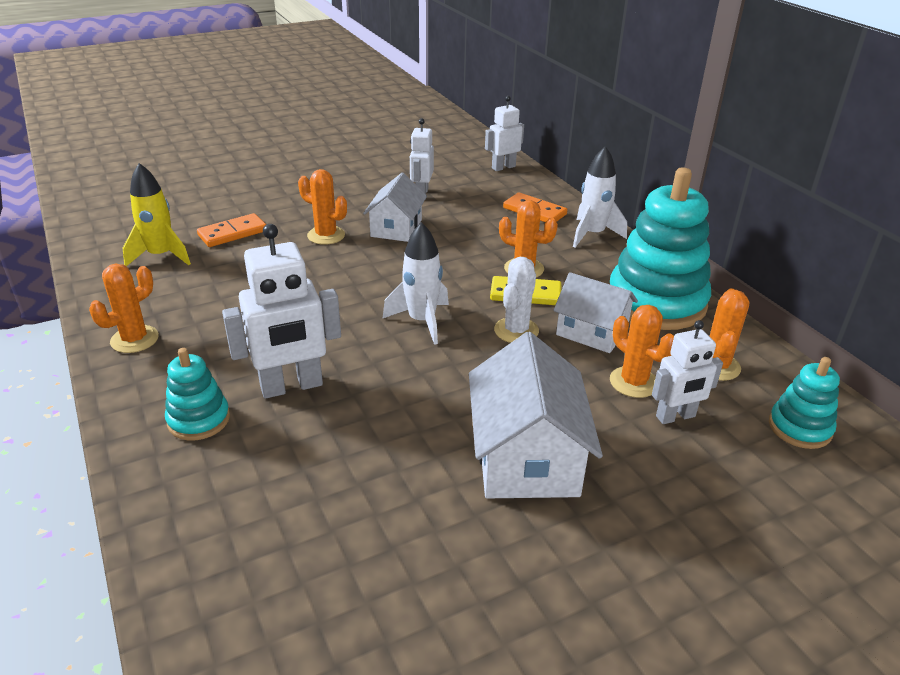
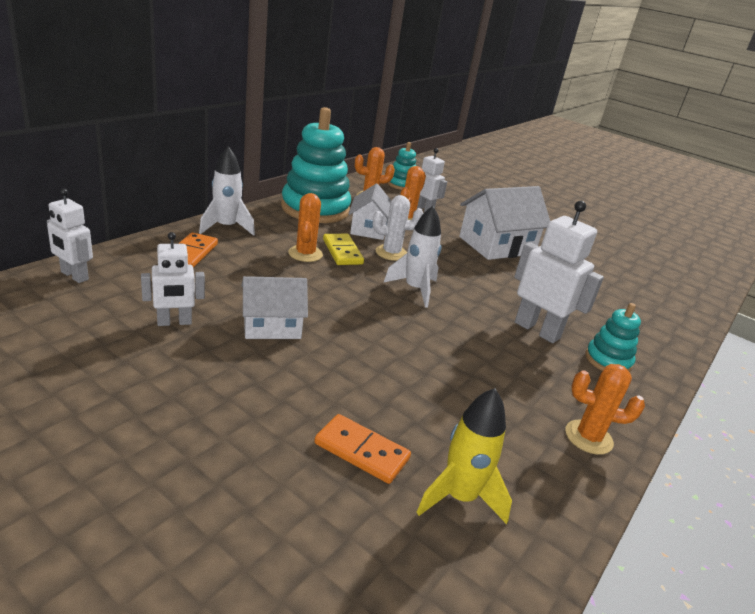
camera: 120 degrees left, 5 degrees down
(326, 235) = (317, 370): orange cactus -> none

